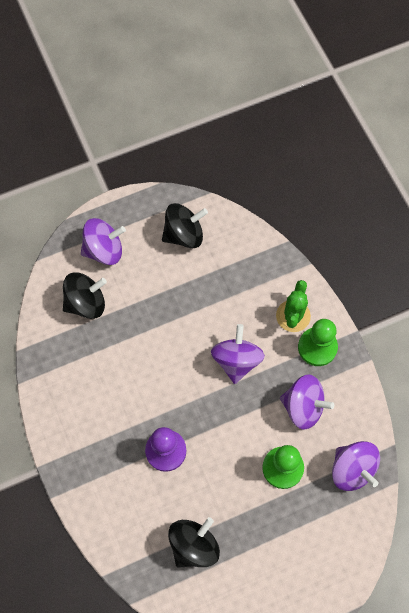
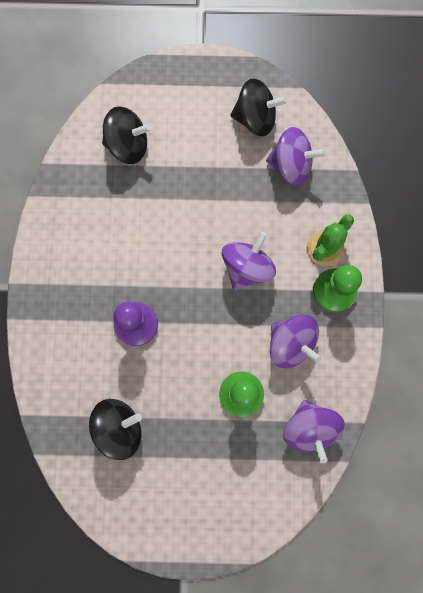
camera: 25 degrees right, 10 degrees up
(104, 250) = (170, 101): purple spinning top -> purple spinning top (291, 166)

